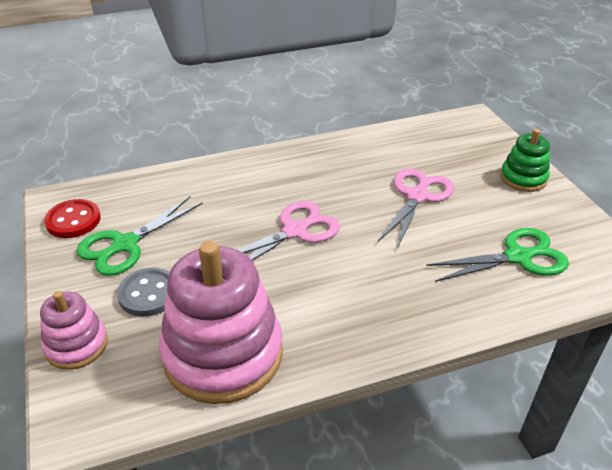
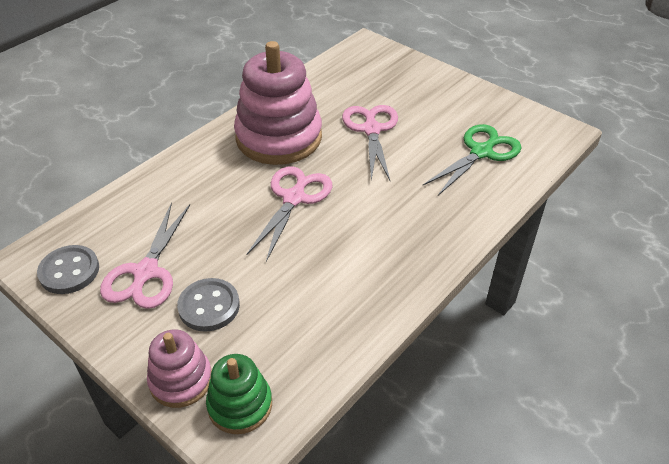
camera: 30 degrees left, 5 degrees up
(73, 220) = (69, 271): red button -> grey button
(125, 244) = (146, 272): green scissors -> pink scissors
(223, 354) = (318, 326): pink stacking toy -> pink stacking toy (279, 137)
(523, 178) = (441, 85): green stacking toy -> green stacking toy (240, 405)

